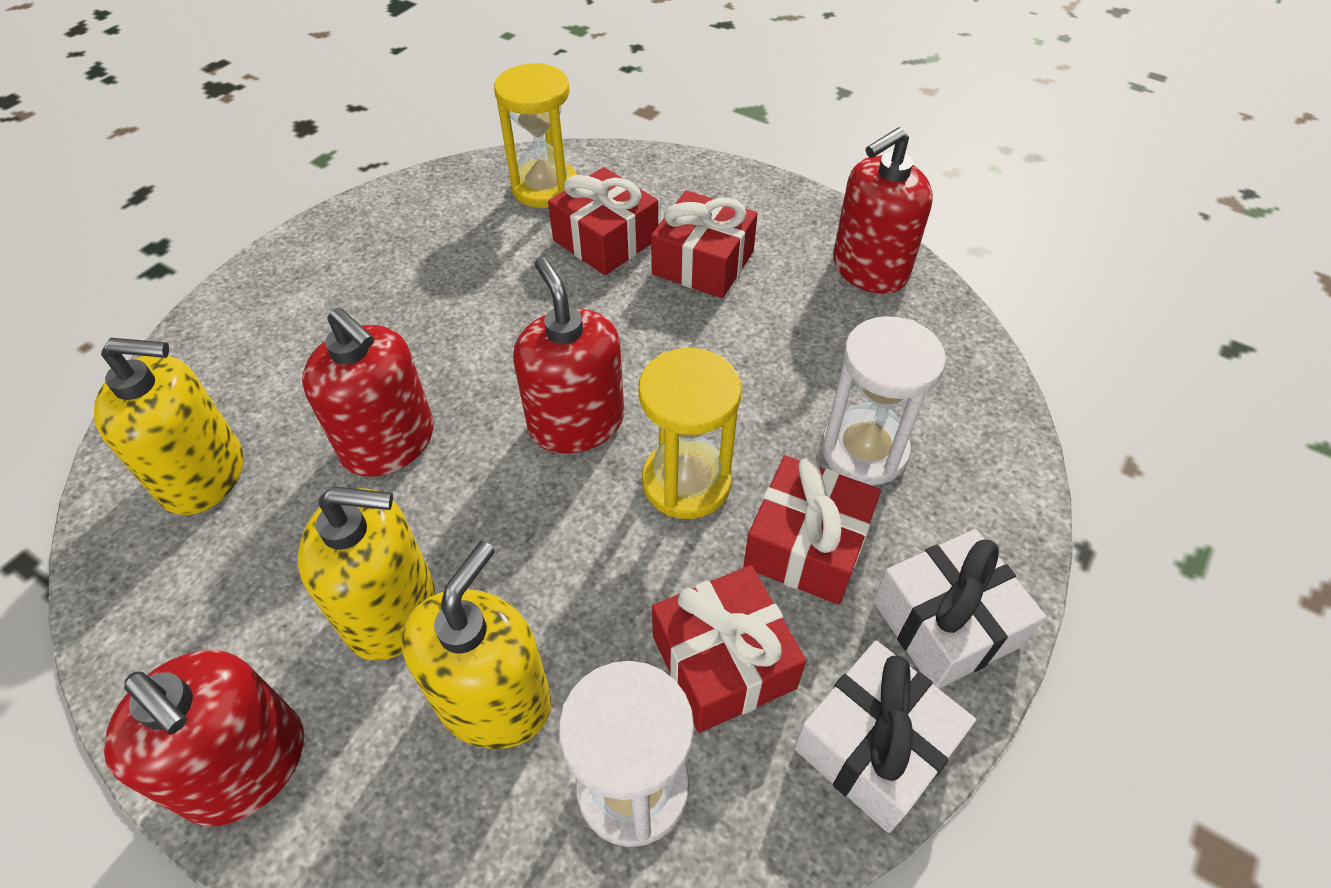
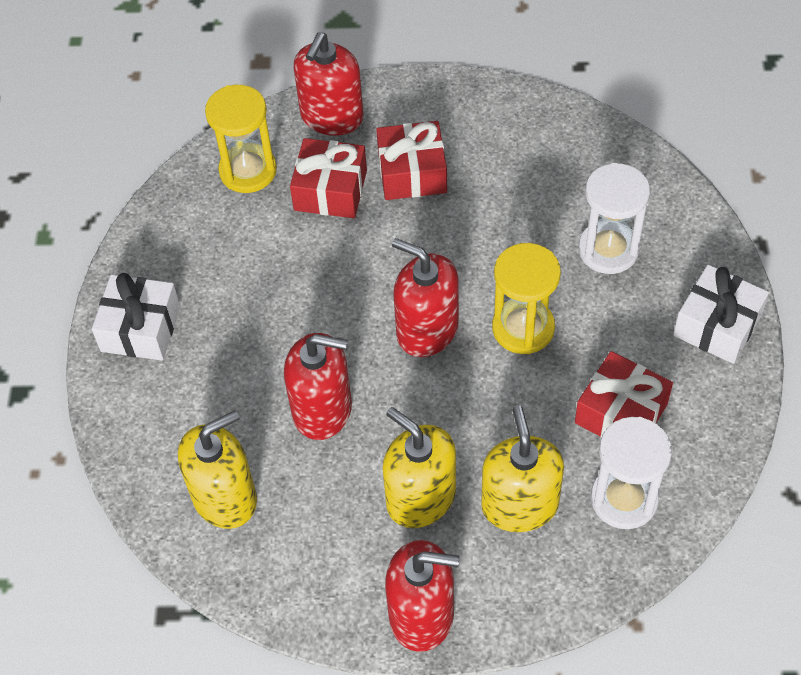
camera: 30 degrees left, 5 degrees up
(391, 609) = (421, 497): yellow soap dispenser -> yellow soap dispenser turned 105 degrees counterclockwise
(807, 545) = (617, 325): red gift -> none
(869, 269) = (523, 119): red soap dispenser -> red soap dispenser (332, 117)
(874, 746) = (723, 408): white gift -> white gift (140, 328)

